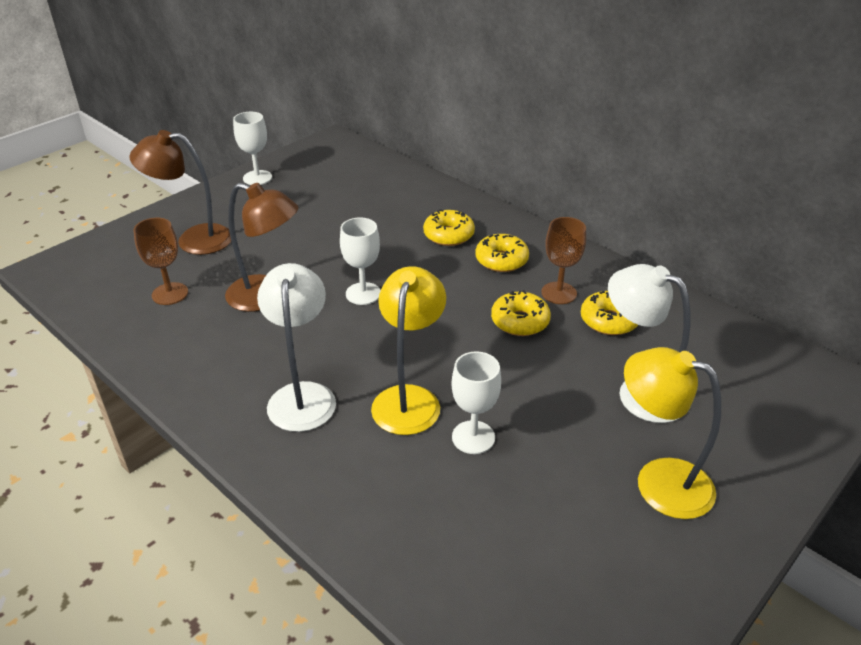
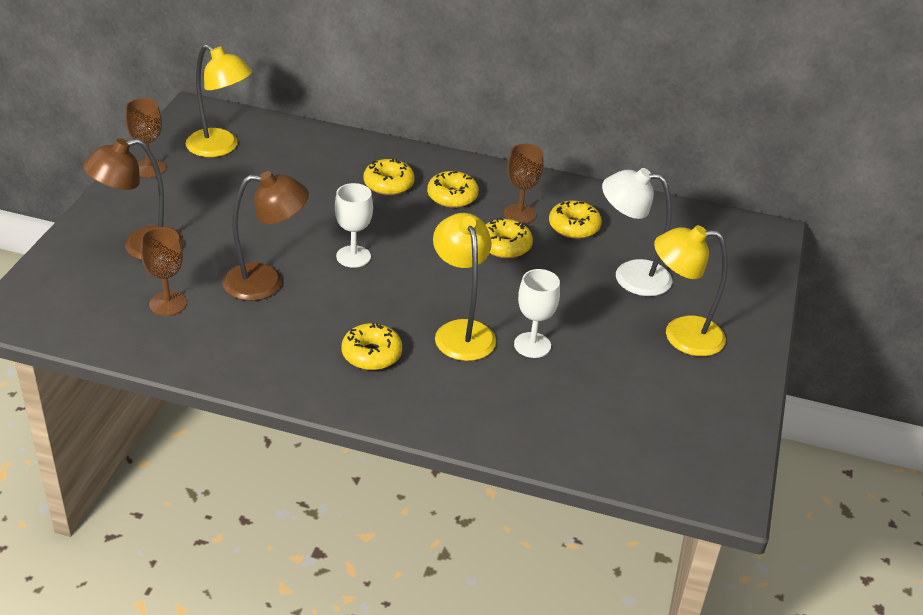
camera: 30 degrees left, 0 degrees up
(257, 178) = (149, 168): white goblet -> brown goblet
(302, 395) = (371, 354): white lamp -> yellow donut
(328, 173) = (220, 148): none -> yellow lamp

